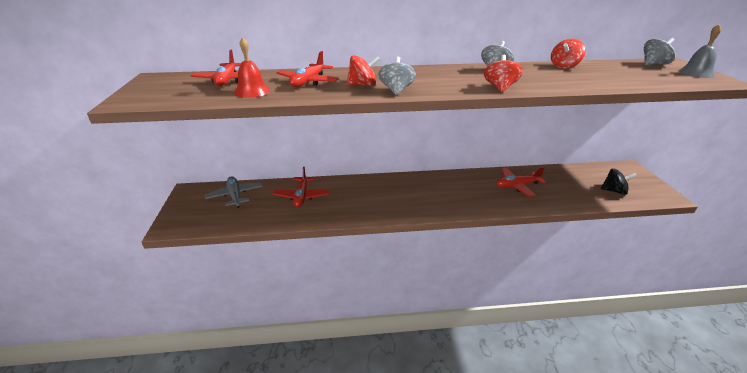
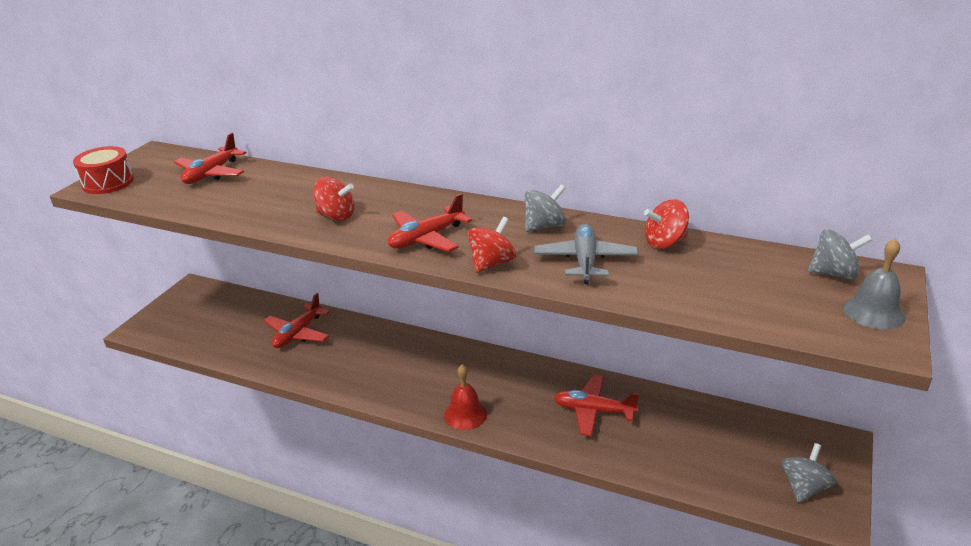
camera: 30 degrees right, 0 degrees up
(138, 97) = (108, 182): none -> red drum
(235, 196) = (230, 309): grey plane -> grey plane (585, 261)
(252, 91) = (213, 198): red bell -> red bell (465, 414)
(308, 82) = (286, 196): red plane -> red plane (426, 238)
(396, 90) = (360, 235): grey spinning top -> grey spinning top (804, 487)
(614, 191) = (746, 474): black spinning top -> none

